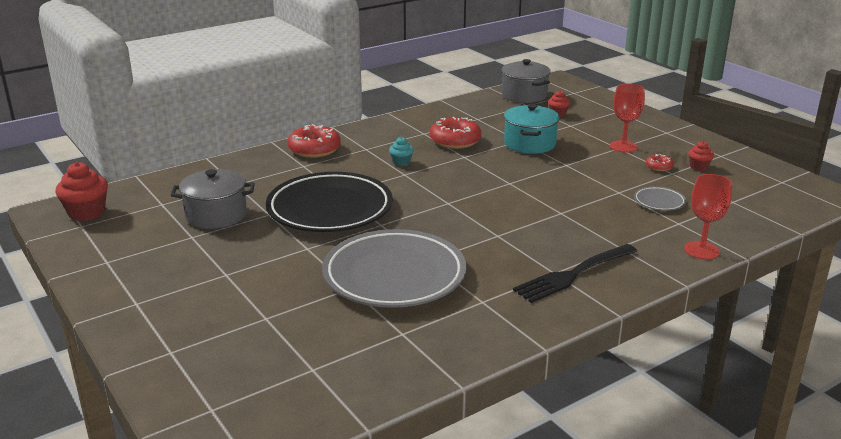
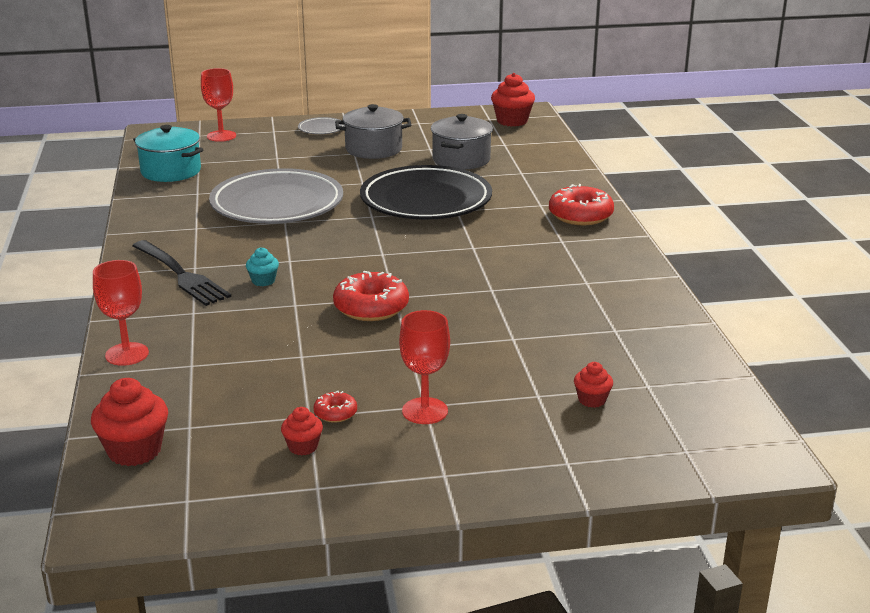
camera: 115 degrees right, 0 degrees up
(208, 387) = (221, 136): none -> red goblet
(401, 162) = (505, 251): turquoise cupcake -> turquoise cupcake (263, 281)
(455, 141) = (544, 295): red donut -> red donut (371, 307)
(524, 95) = (695, 396): grey pot -> grey pot (373, 149)
(529, 144) = (494, 342): turquoise pot -> turquoise pot (171, 171)
(574, 274) = (180, 274): black fork -> black fork turned 150 degrees clockwise
(659, 202) = (249, 373): grey plate -> grey plate (321, 129)
(775, 209) = (134, 451): none -> red cupcake

